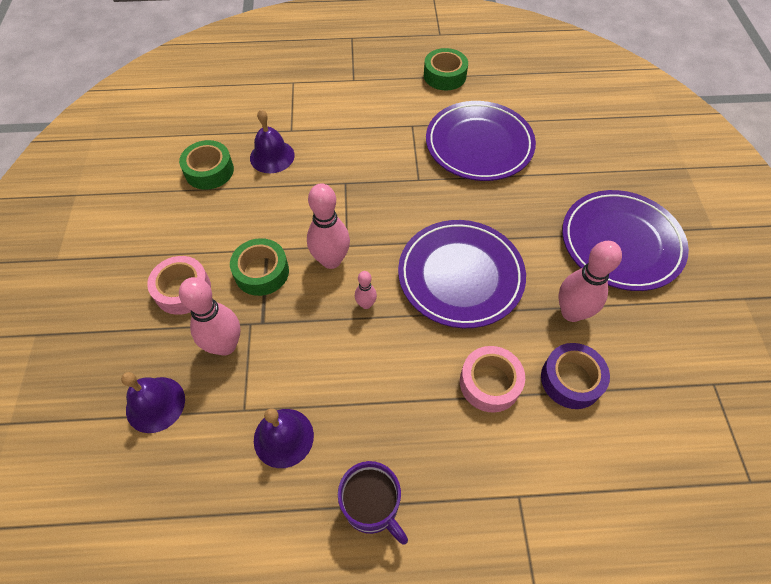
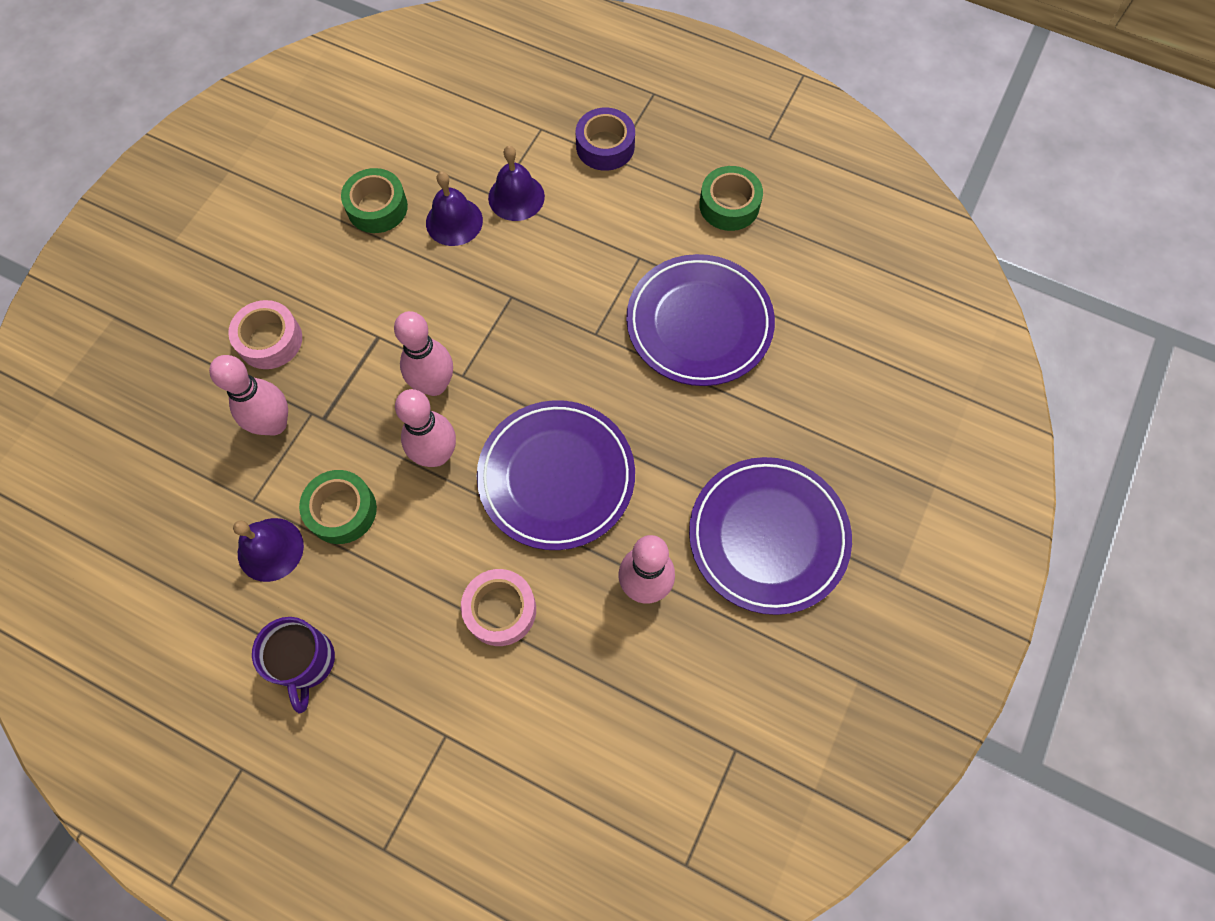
camera: 30 degrees right, 10 degrees up
(155, 404) = (179, 449): purple bell -> purple bell (516, 197)
(261, 272) = (357, 361): green tape -> green tape (342, 510)
(366, 304) = (436, 455): pink bowling pin -> pink bowling pin, size x1.98
(571, 380) = (585, 655): purple tape -> purple tape (605, 146)

